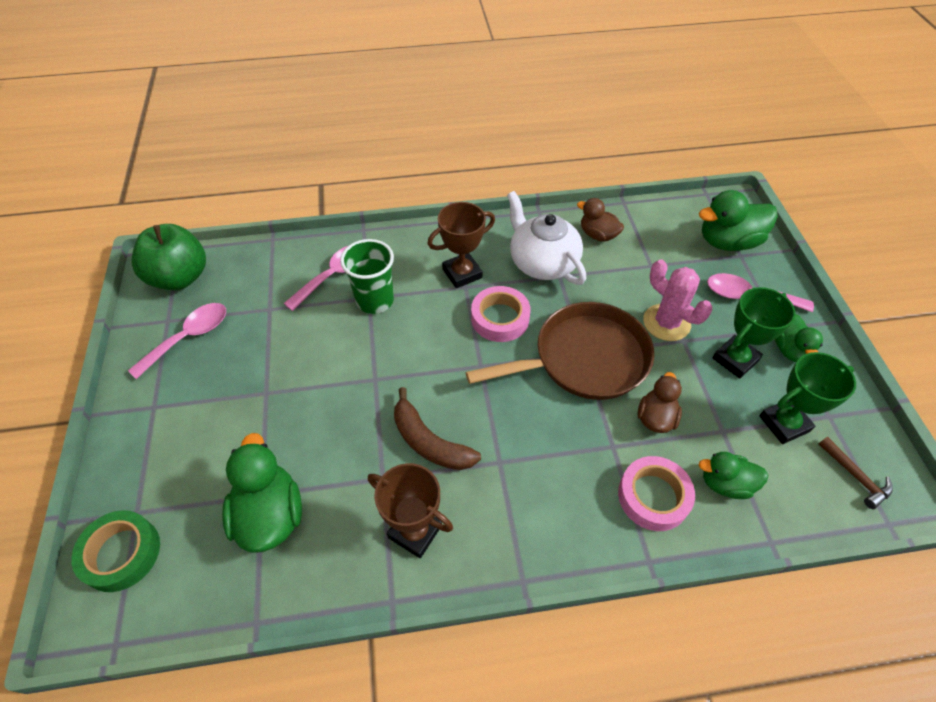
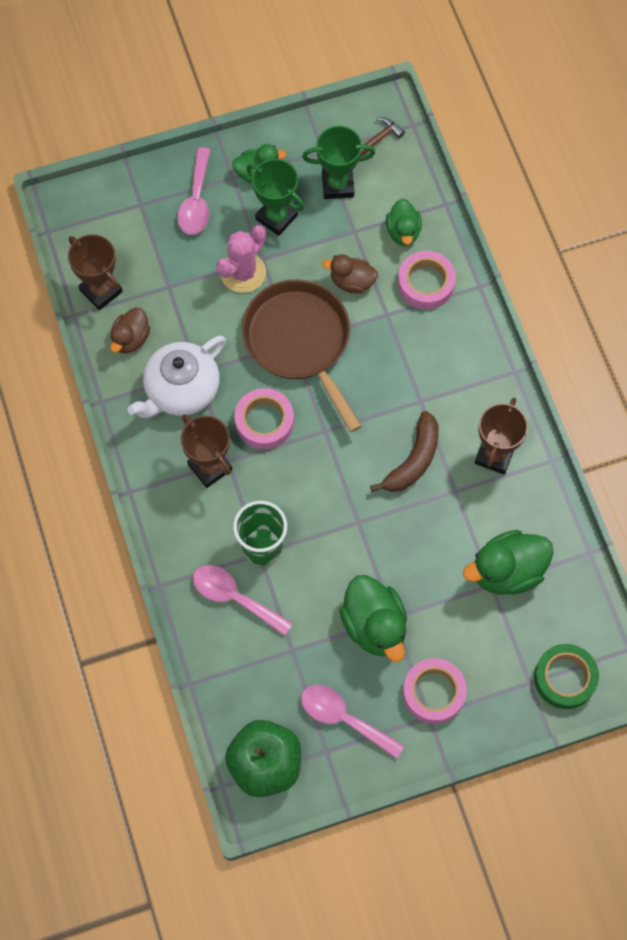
camera: 100 degrees left, 15 degrees up
(174, 415) = (433, 692): none -> pink tape
(647, 220) = (101, 291): none -> brown trophy
(728, 242) = (122, 215): green duck -> green duck (374, 626)
(784, 423) = (337, 185): green trophy -> green trophy turned 60 degrees counterclockwise

